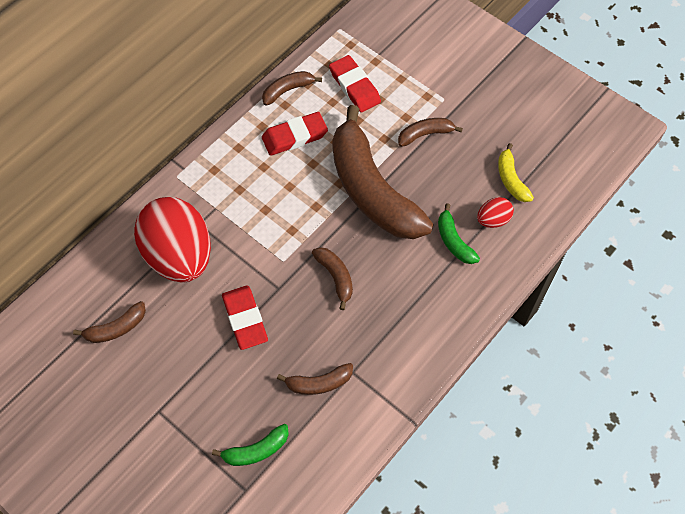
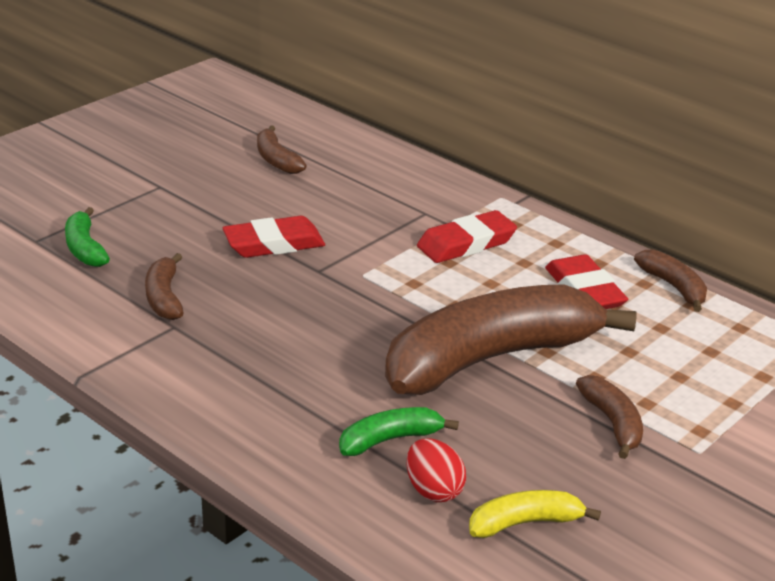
camera: 90 degrees right, 30 degrees down
(179, 256) = (375, 199): red egg -> none
(335, 277) = (331, 318): brown banana -> none
(354, 86) = (699, 351): red eraser -> red eraser (466, 243)

